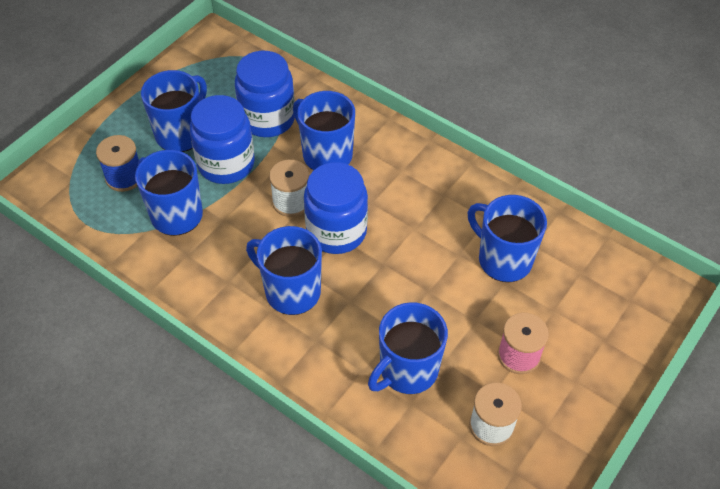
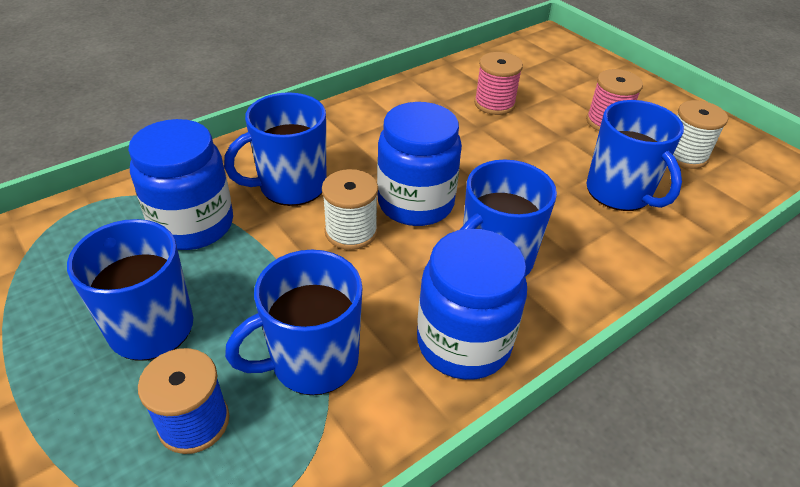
camera: 75 degrees left, 10 degrees down
(226, 164) = (247, 283): blue jar -> blue jar (463, 343)
(503, 259) = (494, 104): blue mug -> pink spool

